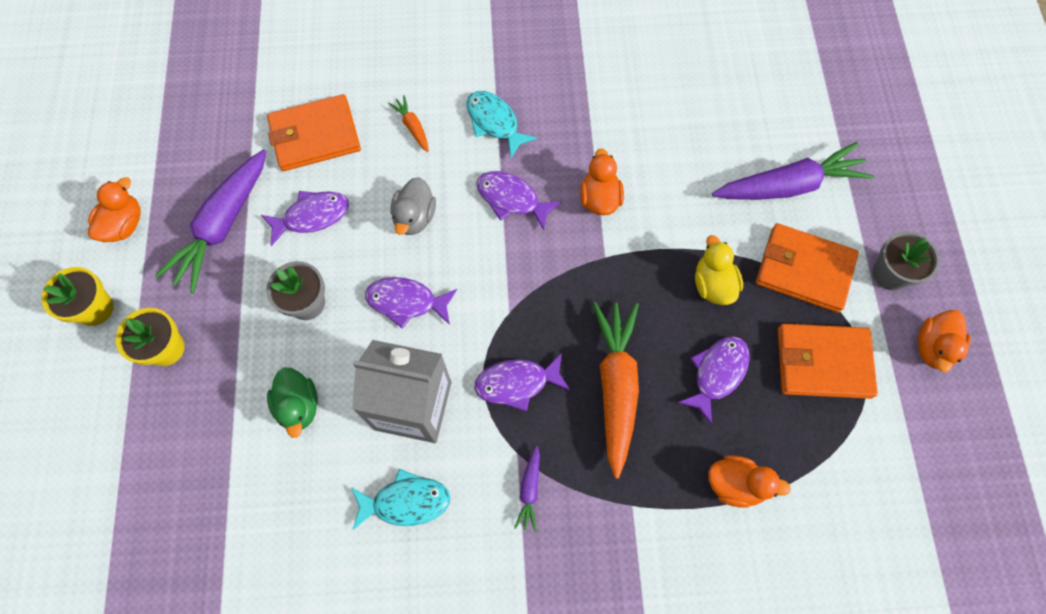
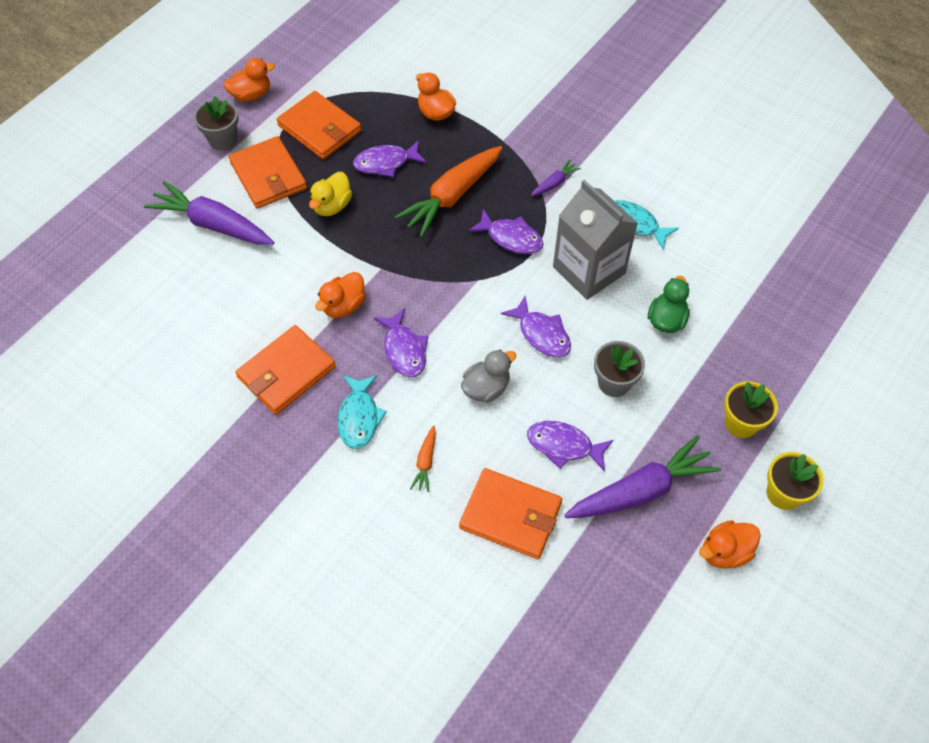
camera: 140 degrees left, 10 degrees down
(585, 114) = (286, 372): none -> orange wallet

